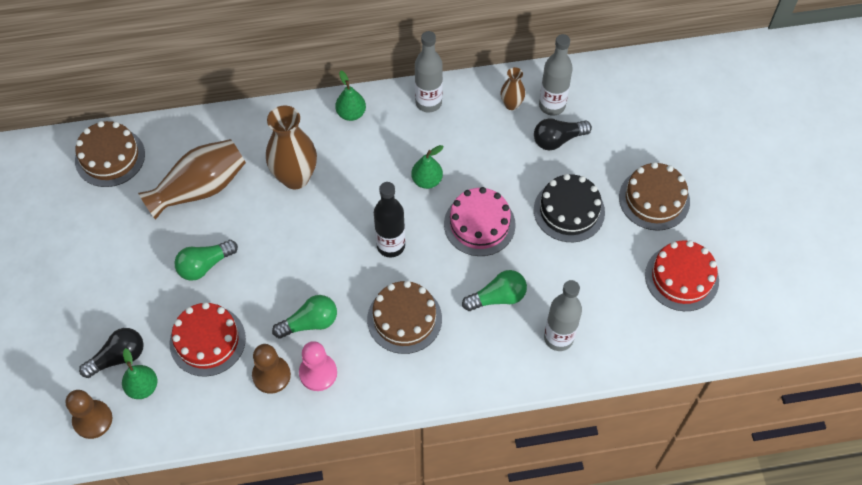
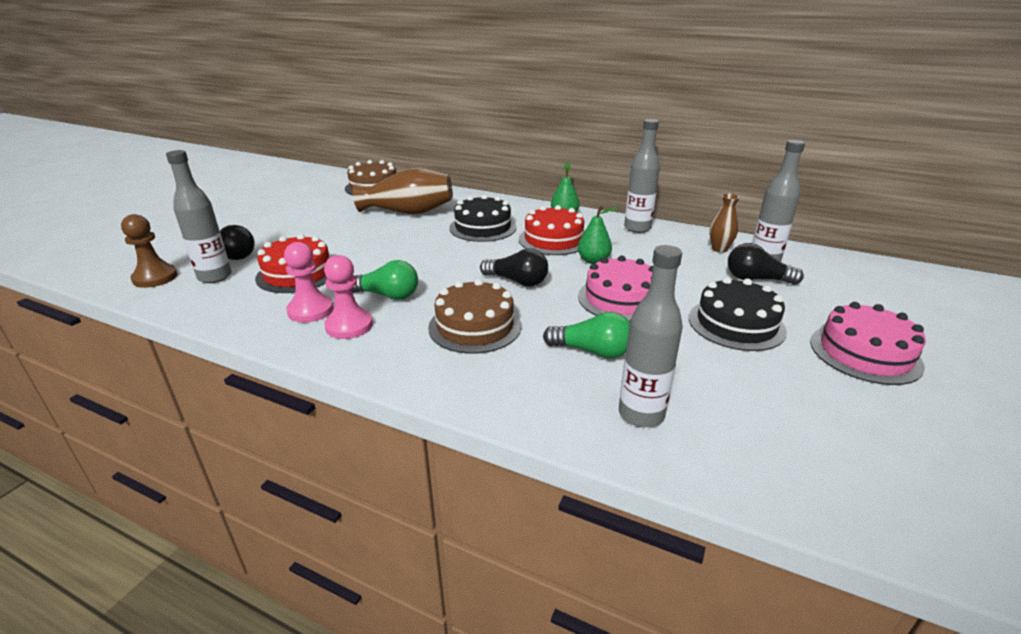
camera: 35 degrees right, 30 degrees down
(143, 387) = (215, 277): green pear -> grey bottle
(205, 265) = (357, 241): green light bulb -> none
(271, 375) = (310, 310): brown pawn -> pink pawn
(295, 177) = (483, 227): brown vase -> black cake
(390, 246) = (517, 281): black bottle -> black light bulb
(654, 199) = (865, 353): brown cake -> pink cake
(681, 278) = (881, 435): red cake -> red cake (553, 240)

